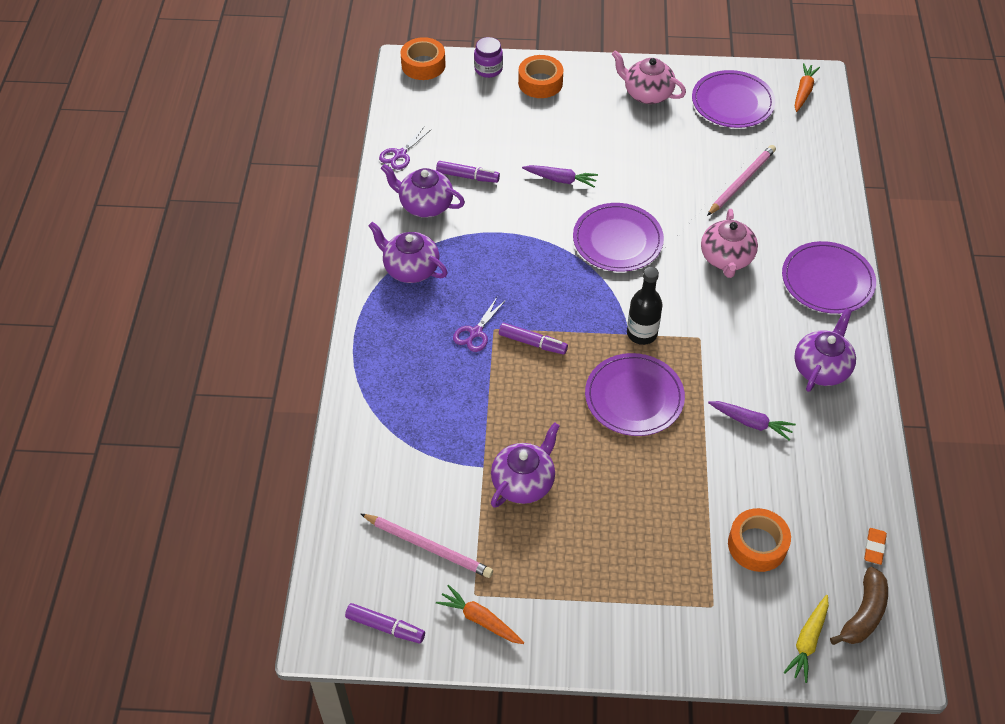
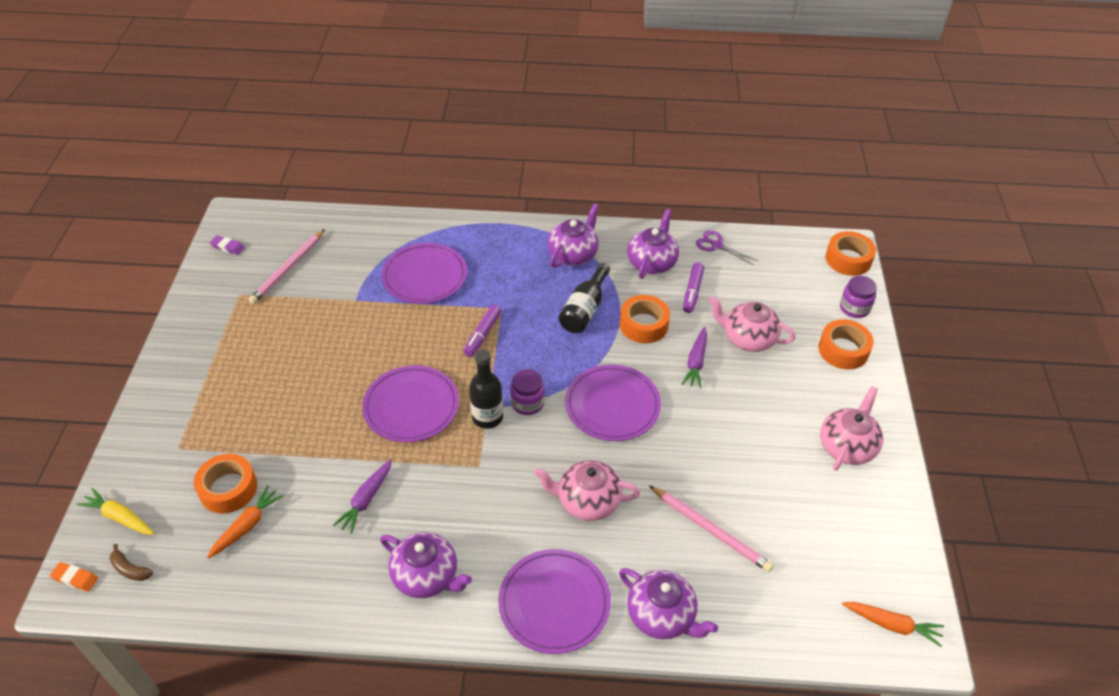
camera: 90 degrees right, 5 degrees down
(385, 627) = (228, 247): purple marker -> purple eraser
(475, 332) = (497, 296): purple scissors -> none
(480, 620) = (216, 297): orange carrot -> orange carrot (247, 526)
(493, 259) = (584, 309): none -> black bottle
(514, 214) = (644, 325): none -> orange tape
(523, 482) = (334, 325): purple teapot -> purple teapot (662, 615)
(529, 142) = (748, 338): none -> pink teapot
(621, 303) = (527, 403): none -> purple jar
(732, 102) = (851, 536): purple plate -> purple plate (424, 276)
(863, 614) = (130, 569): brown banana -> brown banana, size x0.59
(874, 547) = (196, 591): orange eraser -> orange eraser (75, 578)

